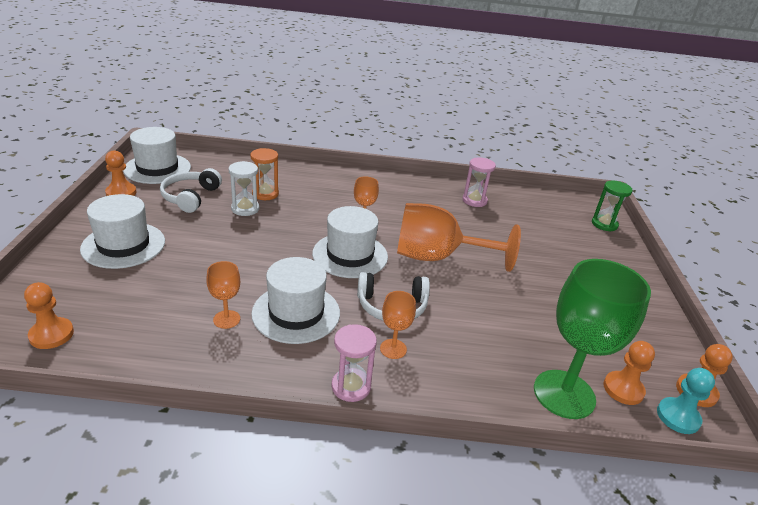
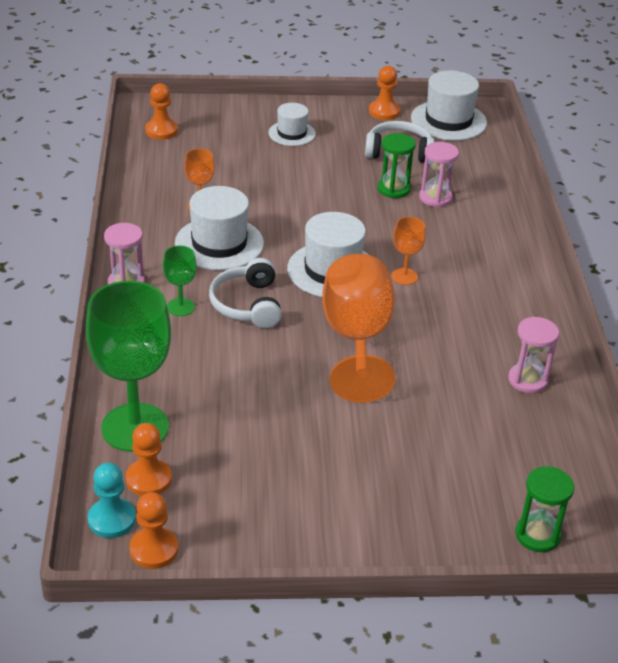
camera: 85 degrees right, 5 degrees up
(123, 245) = (292, 133): white hat -> white hat, size x0.60
(245, 209) = (393, 189): white hourglass -> green hourglass
(265, 194) = (435, 198): orange hourglass -> pink hourglass
(393, 349) = (180, 307): orange goblet -> green goblet

